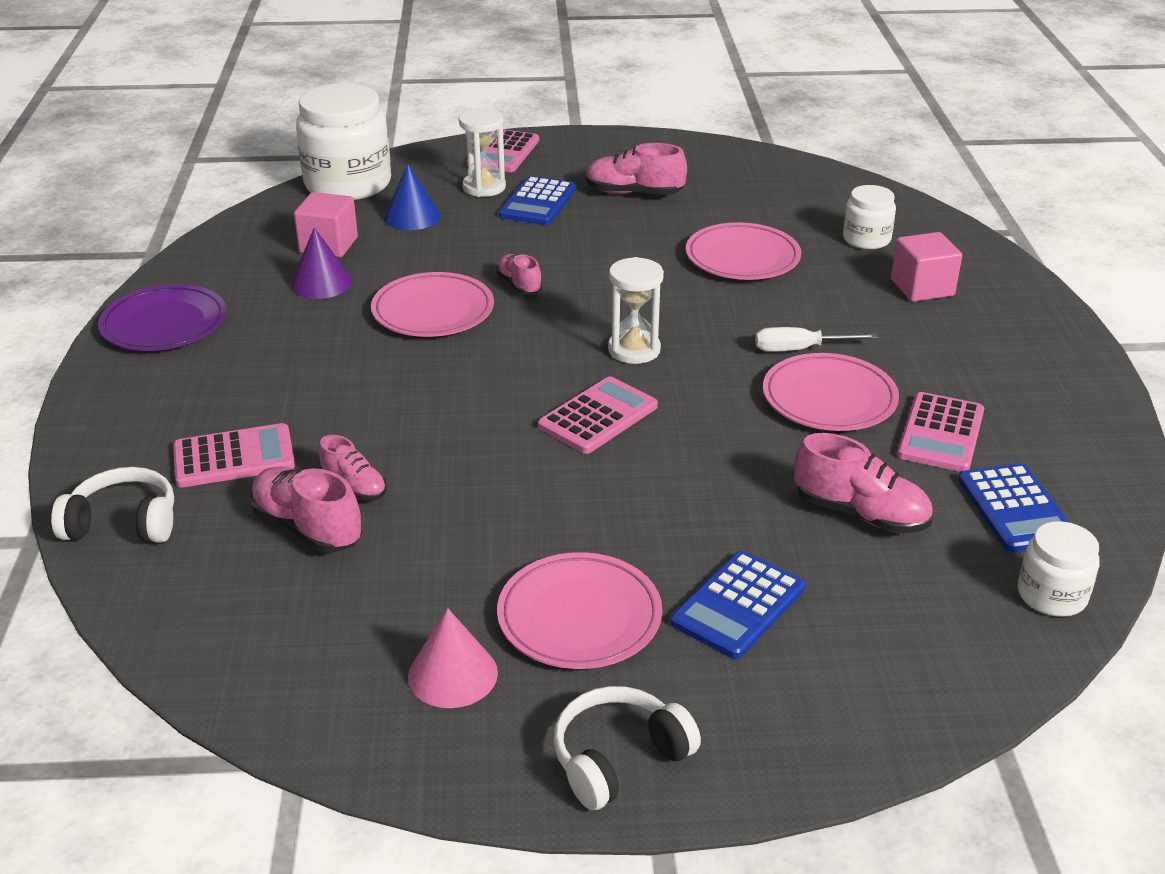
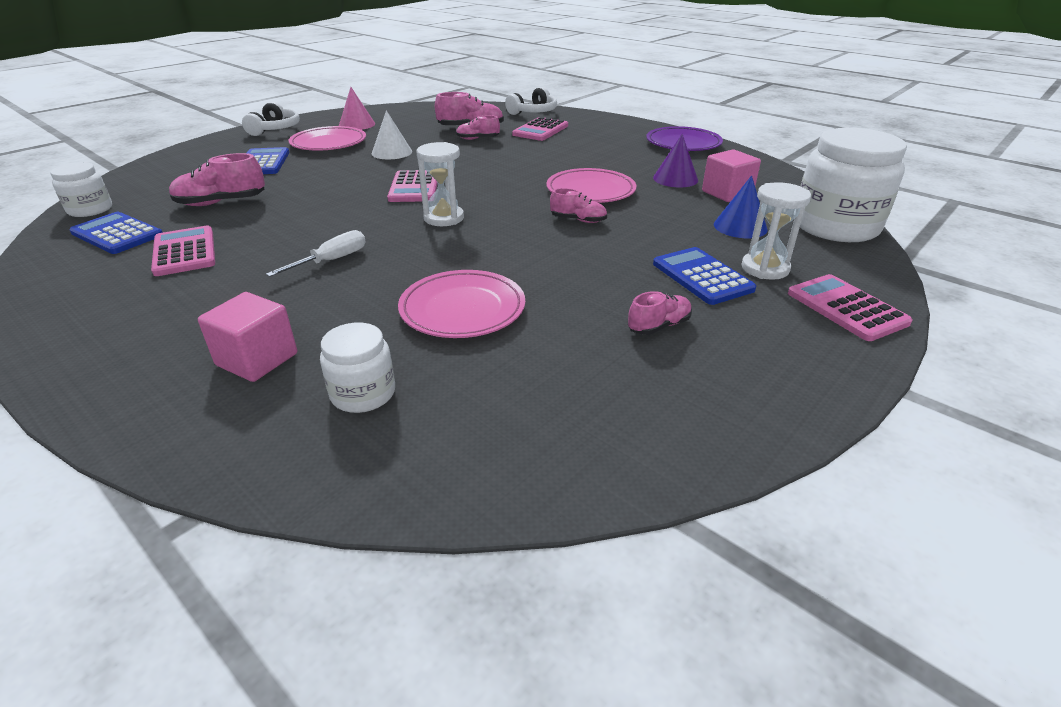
camera: 135 degrees right, 0 degrees up
(521, 521) = (392, 152): none -> white cone
(634, 193) = (659, 326): pink shoe -> pink shoe, size x0.62
(829, 399) = (282, 241): pink plate -> none

